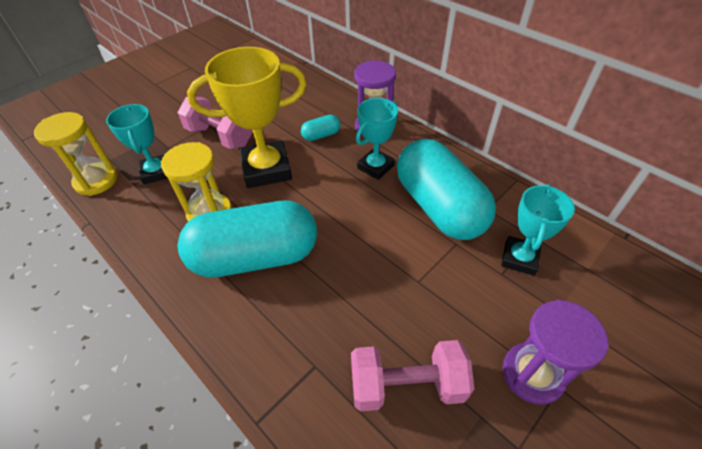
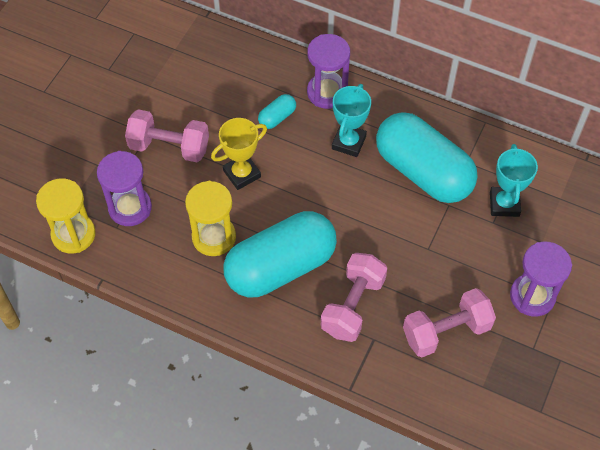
camera: 20 degrees left, 10 degrees up
(156, 172) = (130, 208): turquoise trophy -> purple hourglass
(266, 169) = (242, 174): yellow trophy -> yellow trophy, size x0.60
(309, 319) = (353, 306): none -> pink dumbbell

